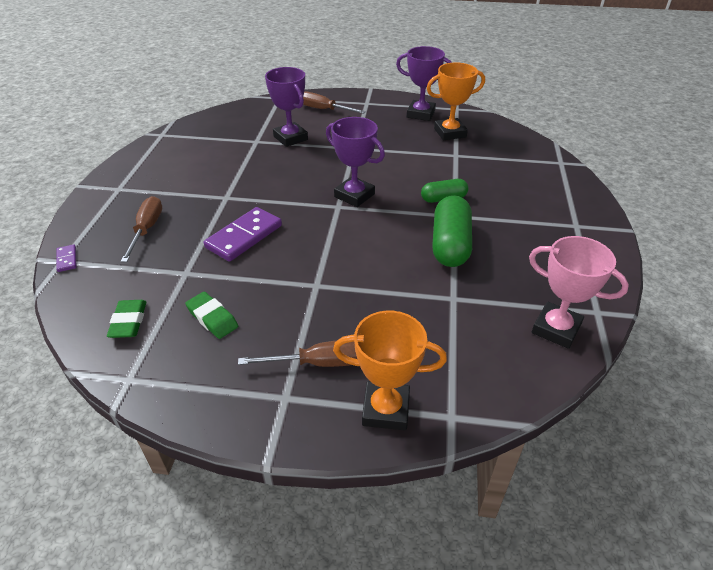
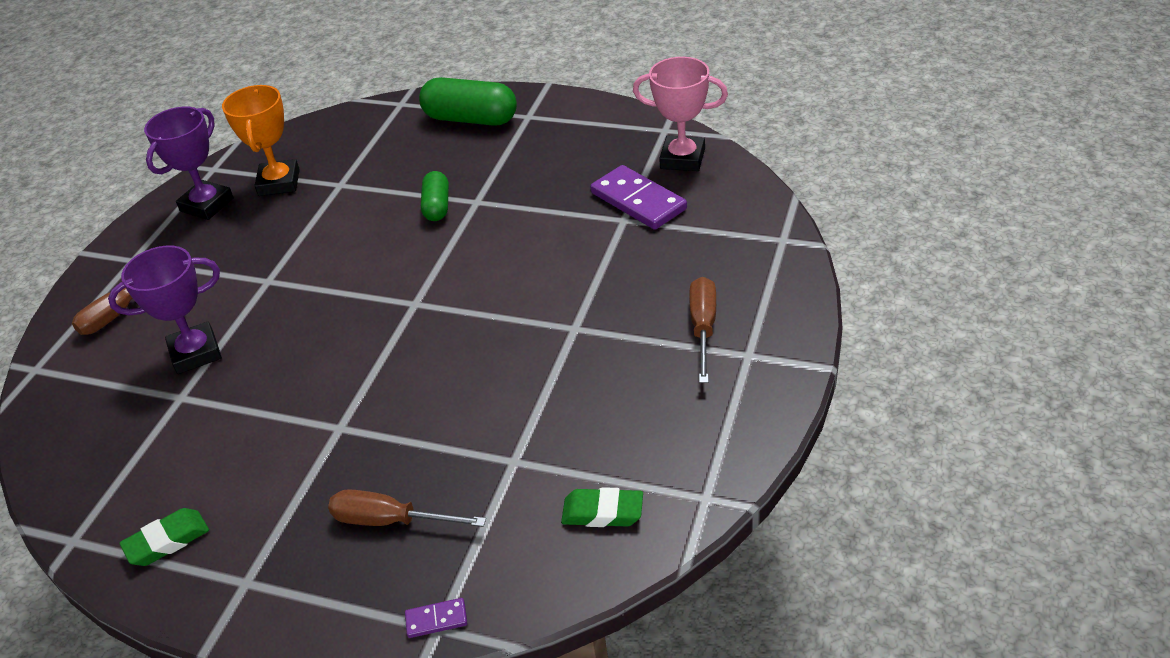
camera: 75 degrees left, 0 degrees up
(212, 318) = (613, 424): green eraser -> green eraser (167, 541)
(244, 237) = (451, 400): purple domino -> purple domino (638, 201)
(354, 195) = (395, 286): purple trophy -> none
(386, 409) = (771, 281): orange trophy -> none
(450, 244) = (531, 211): green capsule -> green capsule (471, 119)
(556, 329) = (682, 158): pink trophy -> pink trophy turned 60 degrees clockwise

